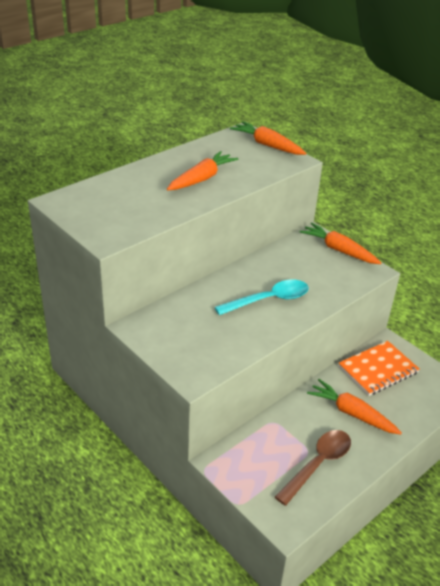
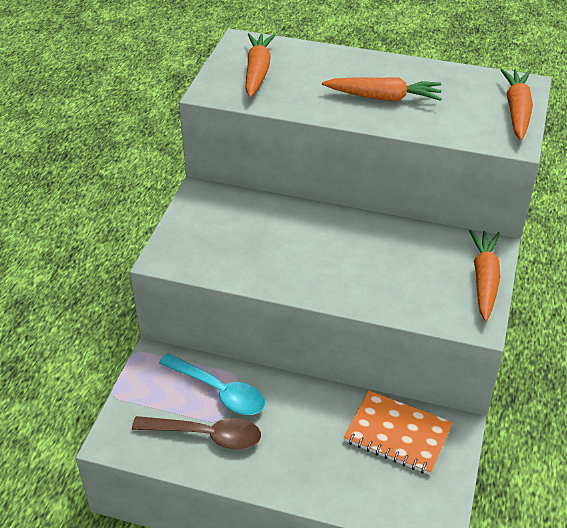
camera: 60 degrees right, 5 degrees up
(268, 300) = (328, 260): turquoise spoon -> turquoise spoon (218, 391)
(352, 413) = (304, 436): orange carrot -> orange carrot (257, 71)

